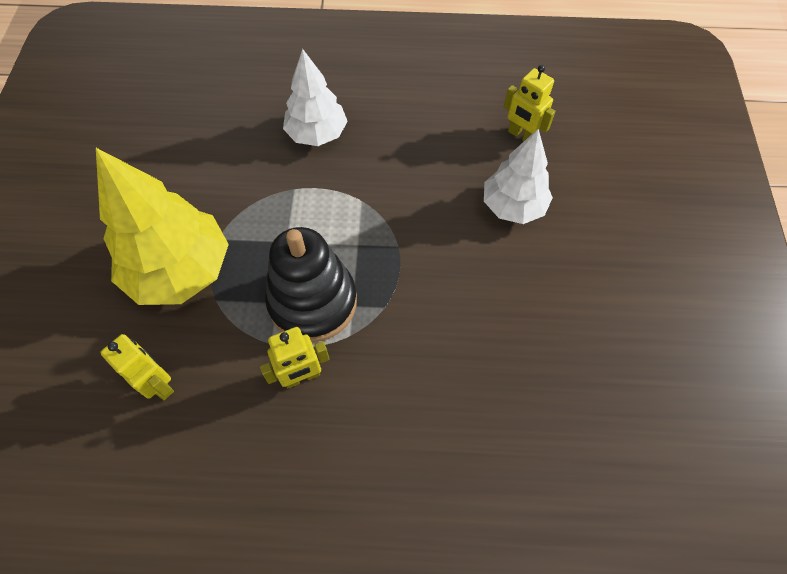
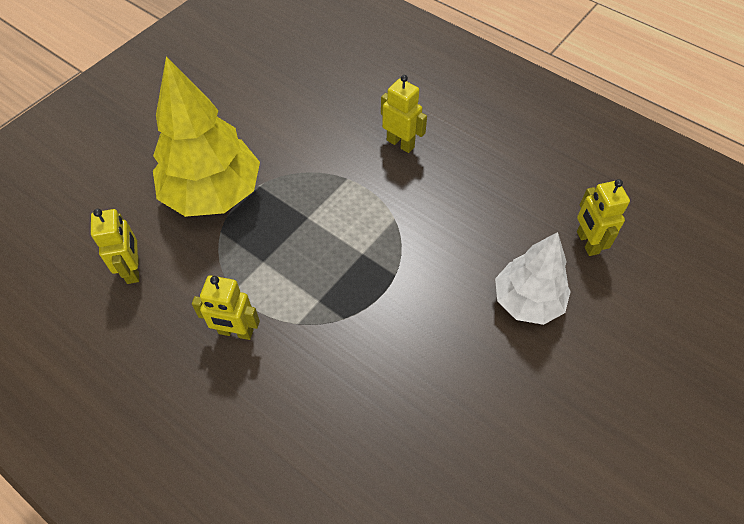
camera: 35 degrees right, 5 degrees down
(313, 302) = (290, 278): black stacking toy -> none
(317, 134) = (400, 143): white tree -> yellow robot

